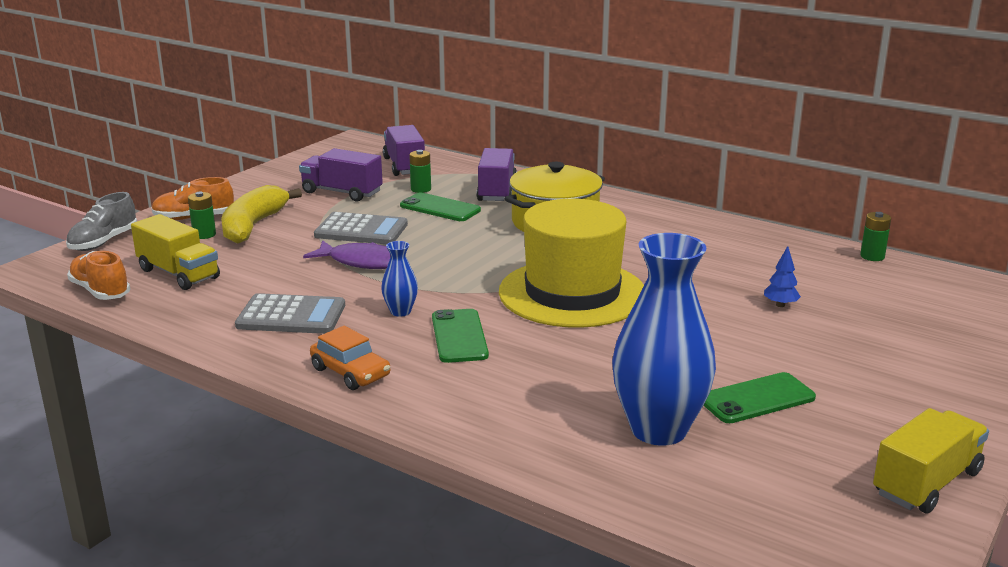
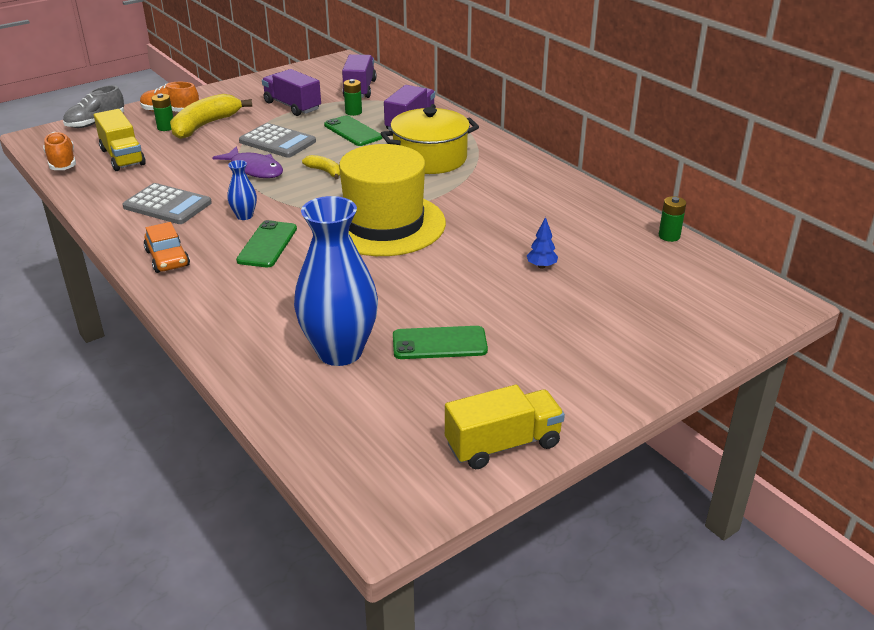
camera: 20 degrees right, 10 degrees up
(449, 252) = (325, 171): none -> yellow banana

